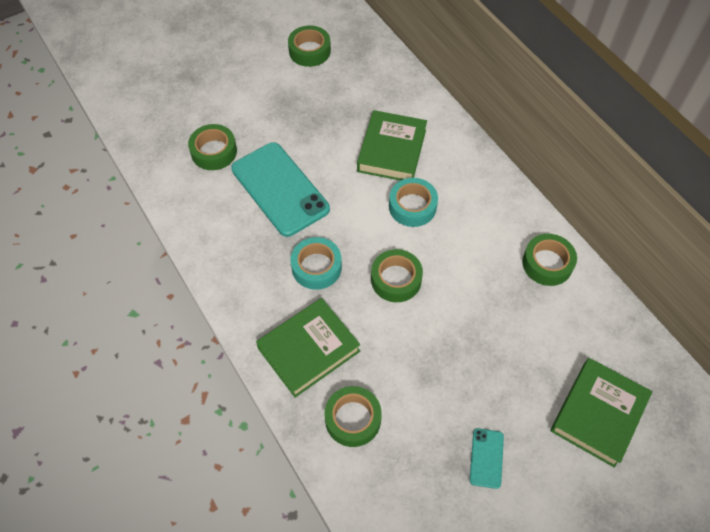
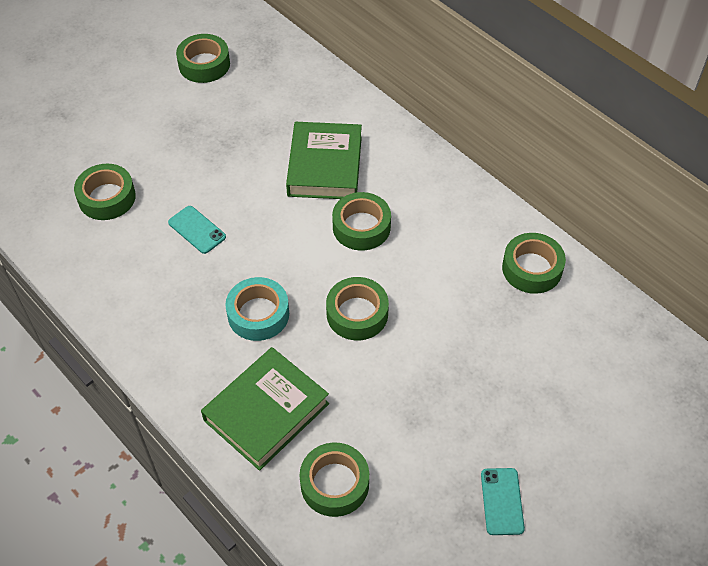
camera: 10 degrees left, 5 degrees down
(280, 189) = (197, 230): turquoise phone -> turquoise phone, size x0.44
(412, 206) = (361, 227): turquoise tape -> green tape
(598, 414) = (622, 429): green book -> none

